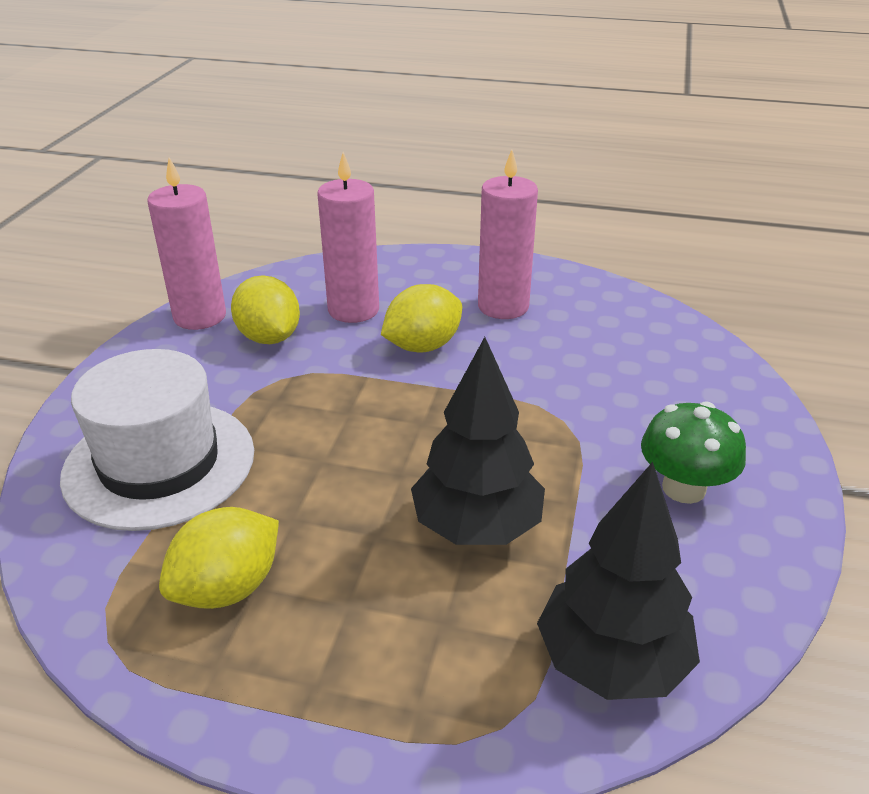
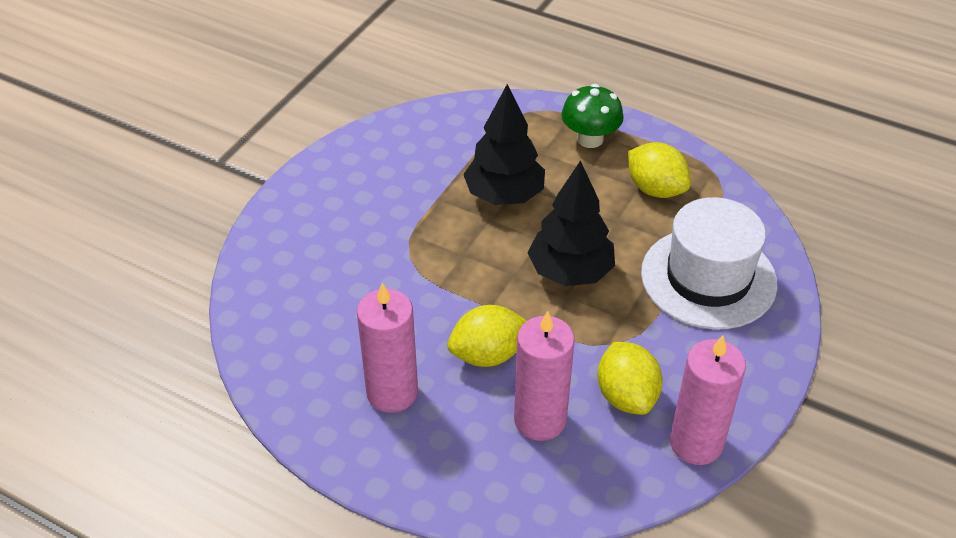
camera: 165 degrees left, 10 degrees up
(228, 588) = (655, 189): yellow lemon -> yellow lemon turned 75 degrees clockwise
(611, 662) = (466, 123): black tree -> black tree (570, 272)
(684, 488) = (364, 194): green mushroom -> green mushroom (590, 139)

